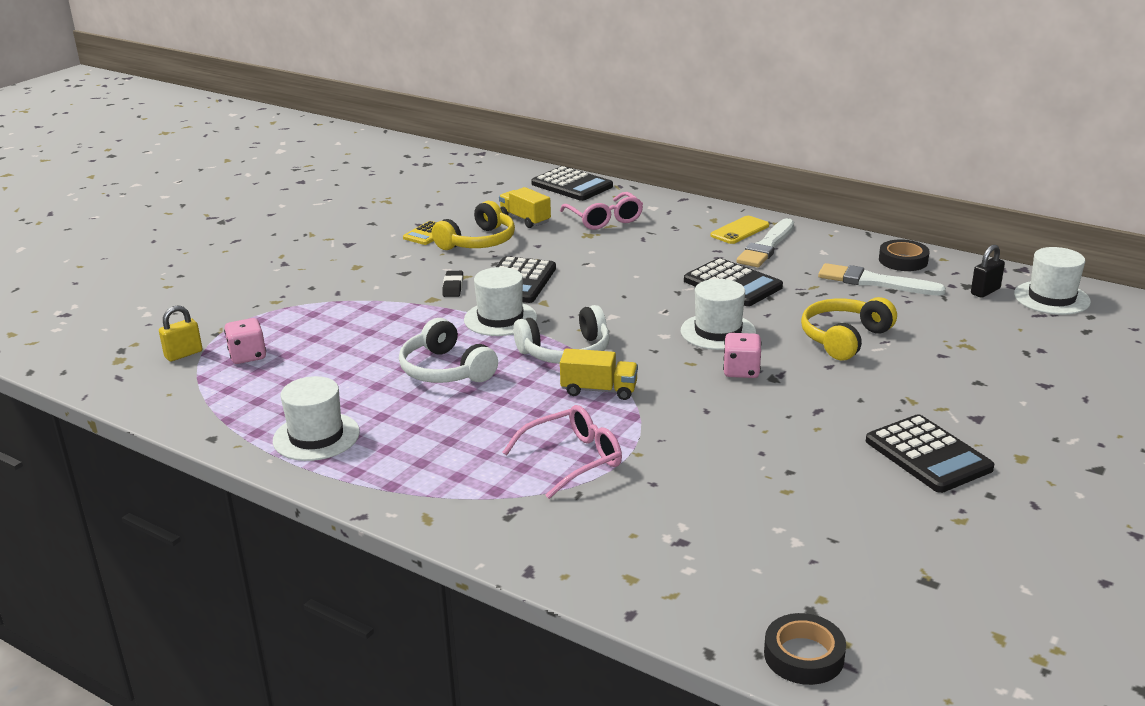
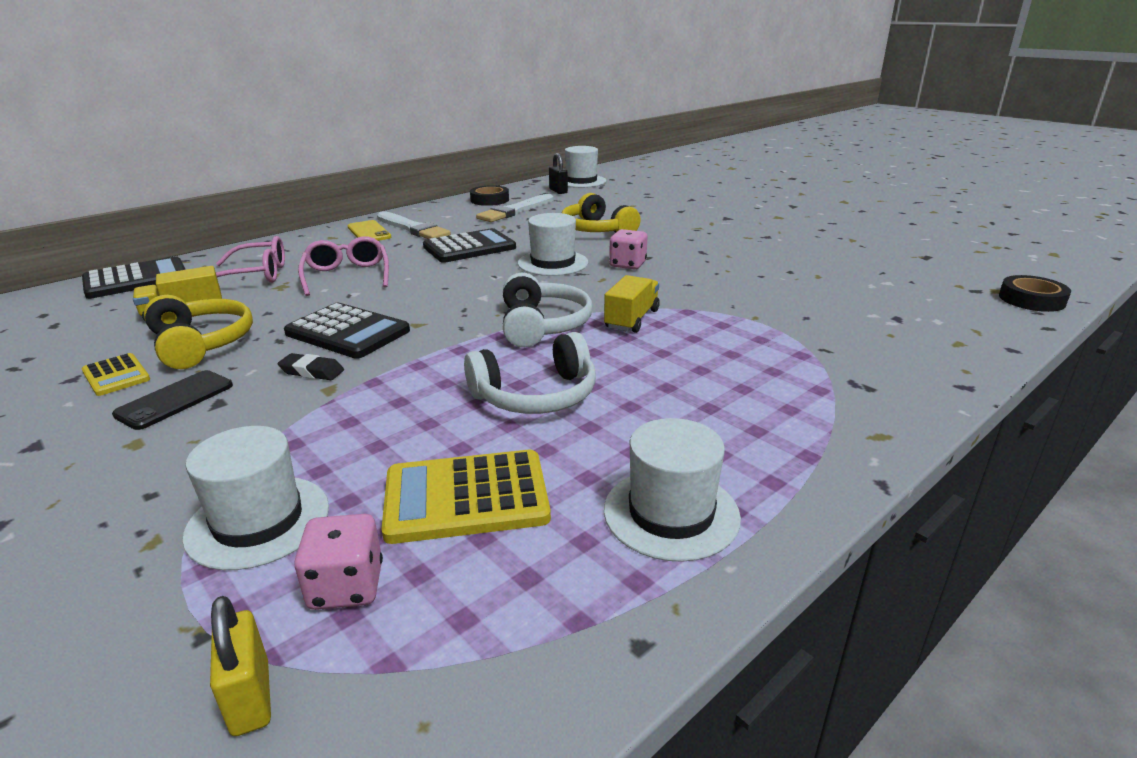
camera: 75 degrees left, 0 degrees up
(322, 370) = (466, 497): none -> yellow calculator
(404, 260) = (175, 400): none -> black phone
(500, 318) = (432, 351): white hat -> white hat (258, 521)
(573, 459) = (761, 345): pink glasses -> pink glasses (347, 276)
(928, 455) = (772, 234): black calculator -> none

